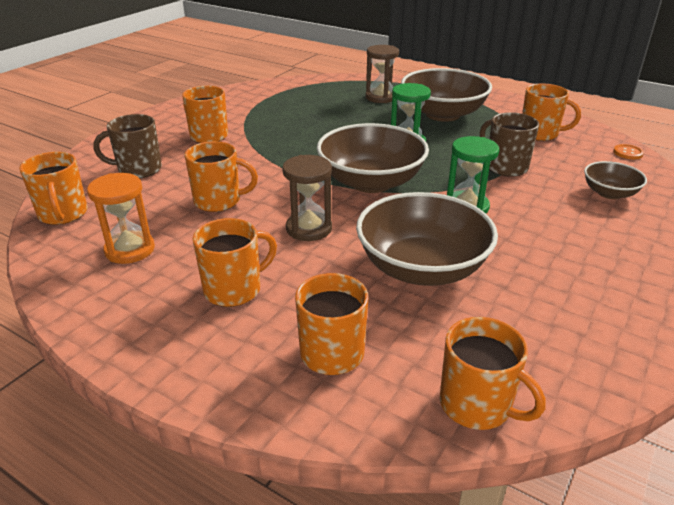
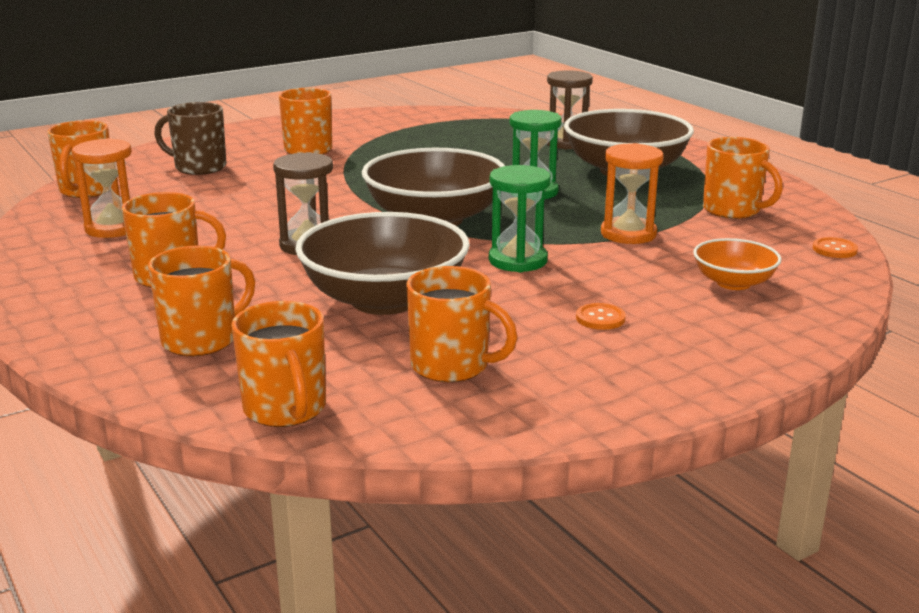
camera: 25 degrees right, 10 degrees down
(219, 201) = (245, 206): orange mug -> orange mug (452, 366)
(505, 167) = (628, 234): brown mug -> orange hourglass
(574, 245) = (600, 318): none -> orange button
(609, 193) = (733, 283): brown bowl -> orange bowl

